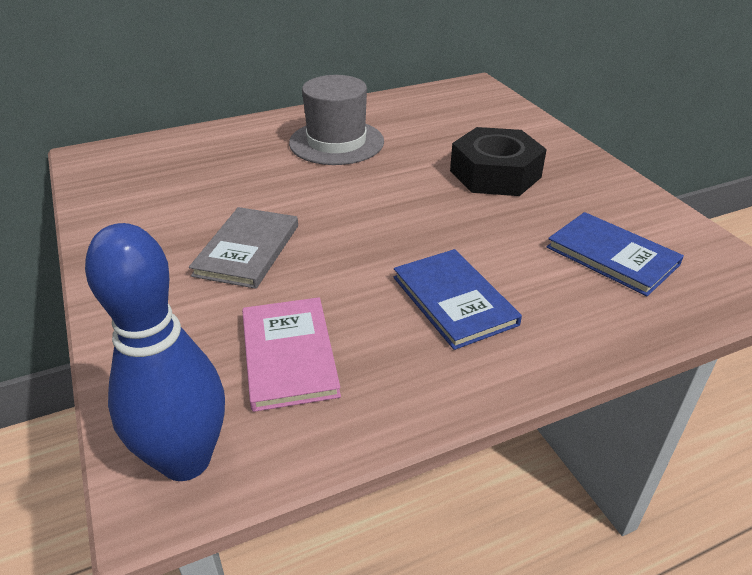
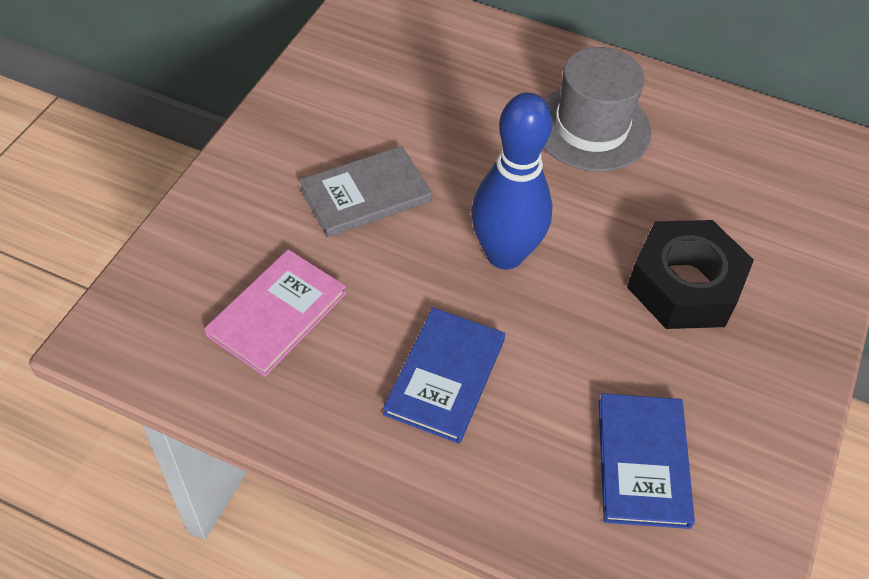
camera: 45 degrees right, 15 degrees up
(186, 460) = (136, 333): blue bowling pin -> blue bowling pin (505, 254)

